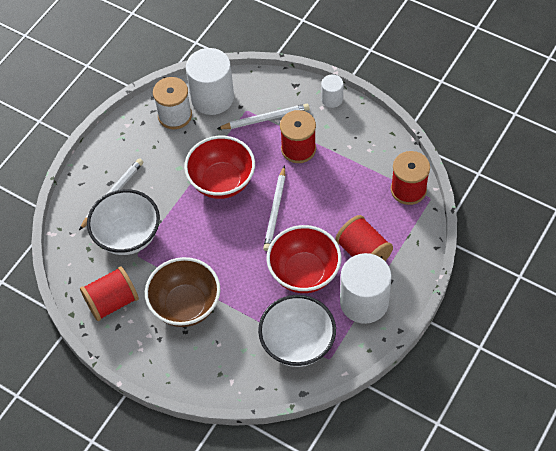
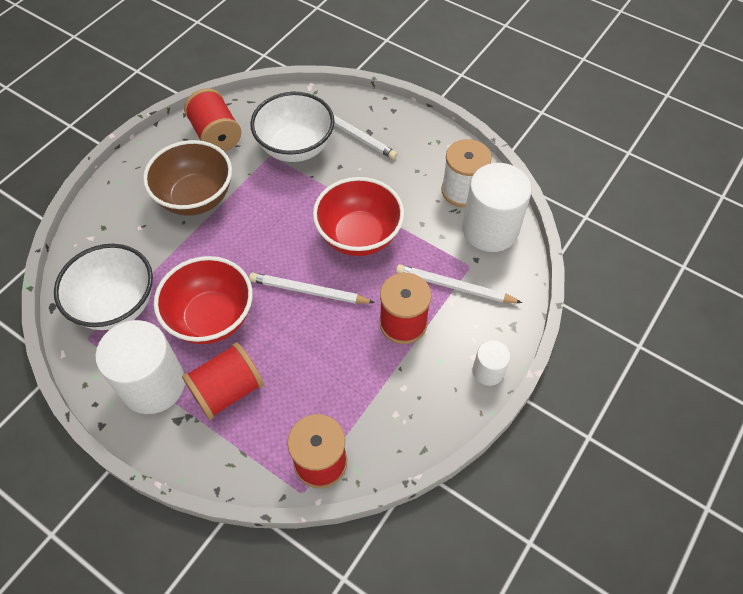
camera: 90 degrees right, 0 degrees up
(265, 119) = (455, 287): white pencil -> white pencil turned 120 degrees clockwise

